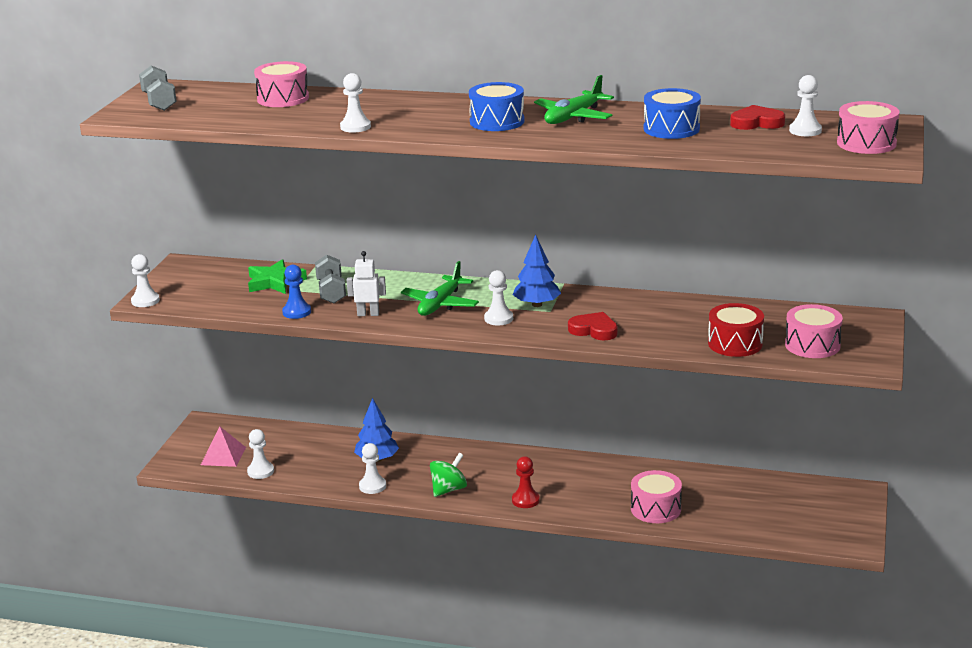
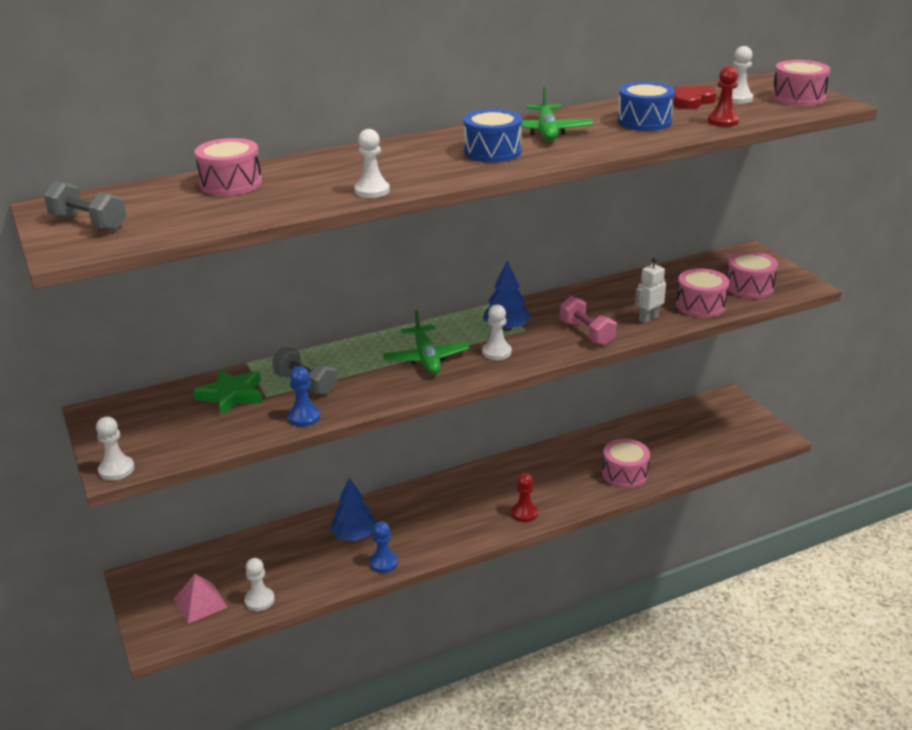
camera: 40 degrees left, 5 degrees up
(368, 314) = (376, 392): white robot -> white robot (648, 318)
(372, 486) = (383, 563): white pawn -> blue pawn
(448, 489) = (452, 534): green spinning top -> none
(594, 330) = (586, 333): red heart -> pink dumbbell
(735, 344) = (700, 305): red drum -> pink drum
(739, 145) = (723, 121): none -> red pawn

